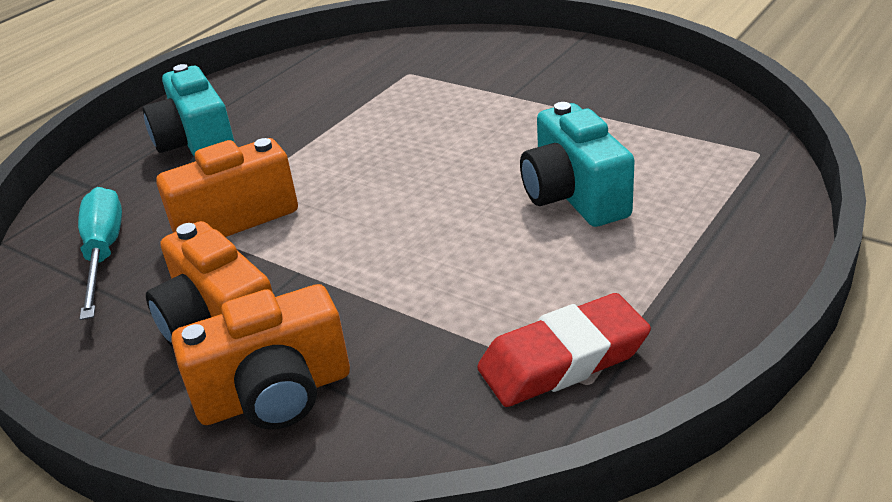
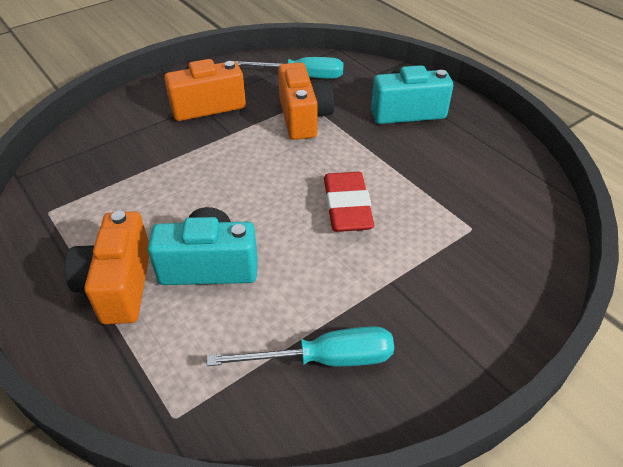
camera: 105 degrees right, 10 degrees up
(275, 394) = (144, 116): orange camera -> orange camera (118, 285)
(563, 360) = (71, 208): red eraser -> red eraser (347, 207)
(628, 104) = (324, 359): none -> turquoise screwdriver

